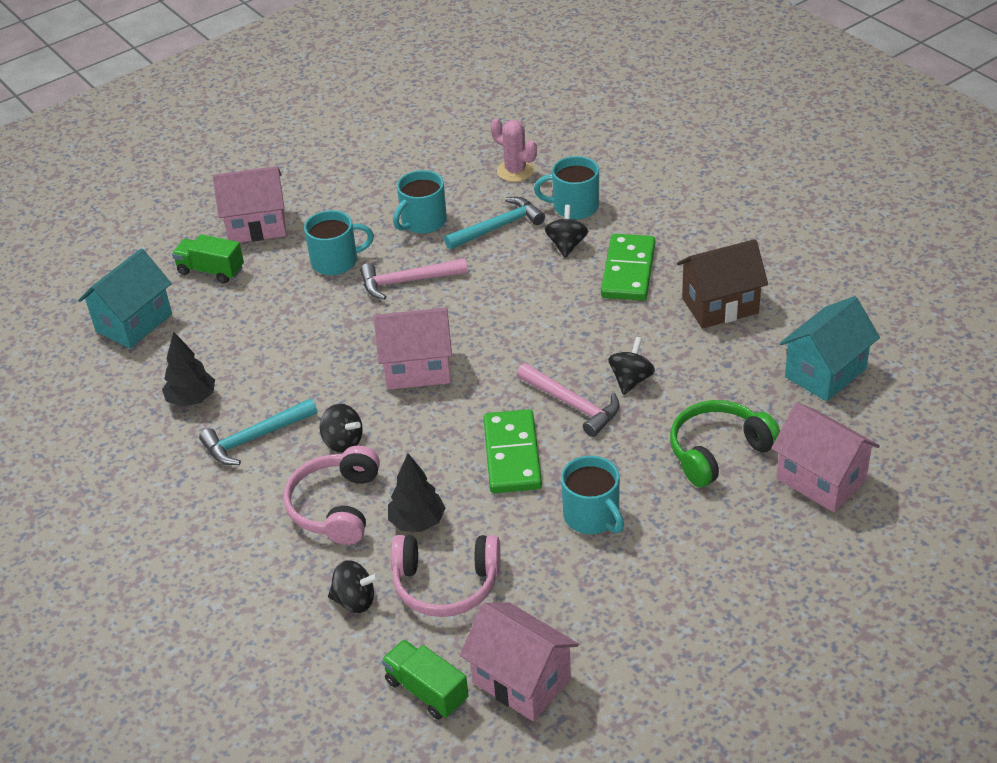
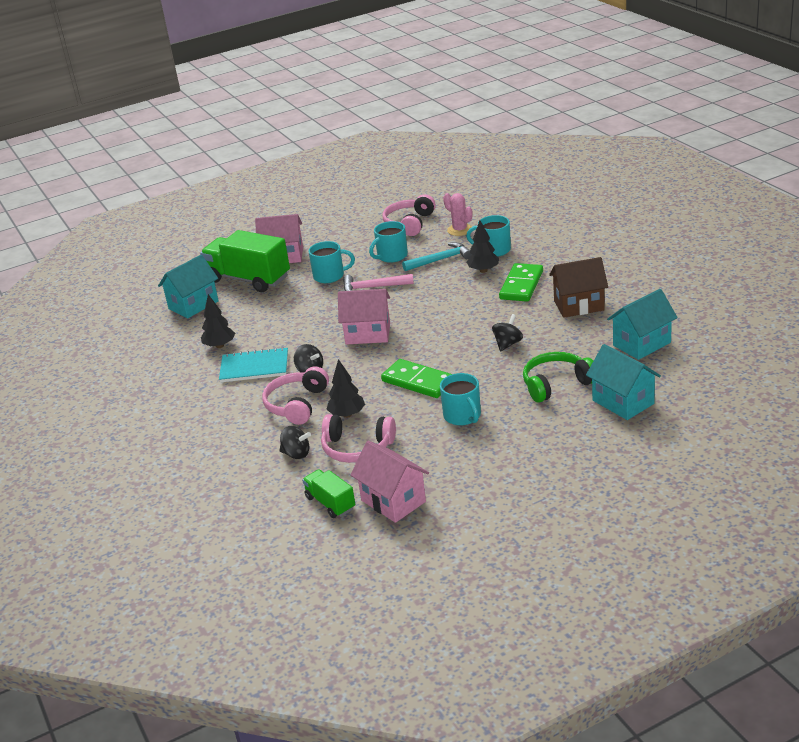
camera: 10 degrees right, 10 degrees down
(211, 271) = (248, 279): green truck -> green truck, size x1.95
(255, 438) = (254, 367): turquoise hammer -> turquoise notebook
(437, 160) = (409, 223): none -> pink headphones
(512, 455) = (418, 381): green domino -> green domino turned 60 degrees counterclockwise
(566, 245) = (483, 270): black spinning top -> black tree
(572, 404) = (465, 356): pink hammer -> none
(821, 479) = (623, 402): pink house -> turquoise house

